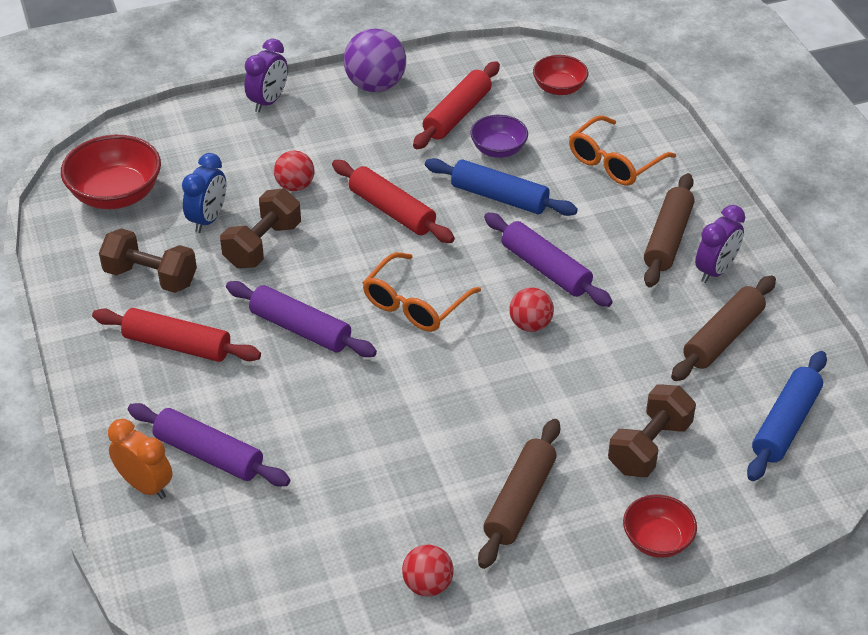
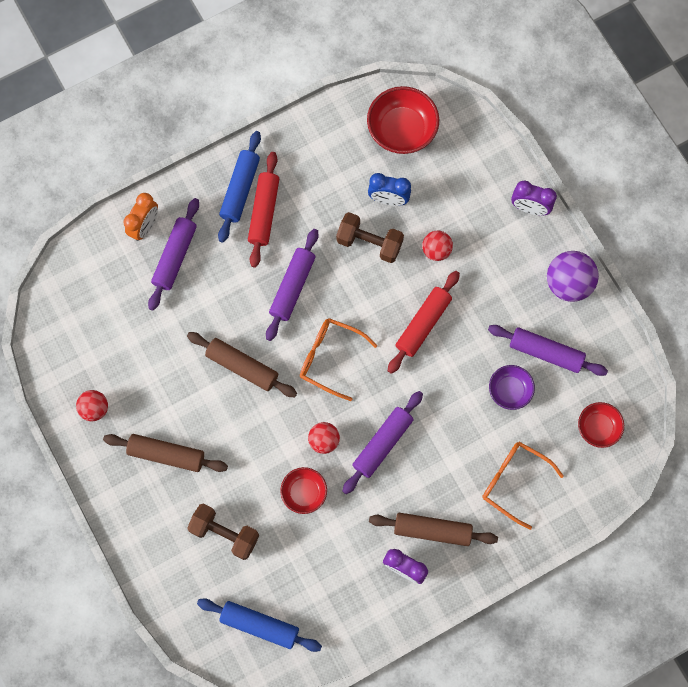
camera: 80 degrees right, 30 degrees up
(151, 277) = (324, 178): brown dumbbell -> none
(457, 114) = (546, 352): red rolling pin -> purple rolling pin
(499, 197) = (454, 399): blue rolling pin -> blue rolling pin (240, 189)
(657, 540) = (148, 544): red bowl -> red bowl (304, 492)
(723, 337) = (335, 577): brown rolling pin -> brown rolling pin (242, 367)

